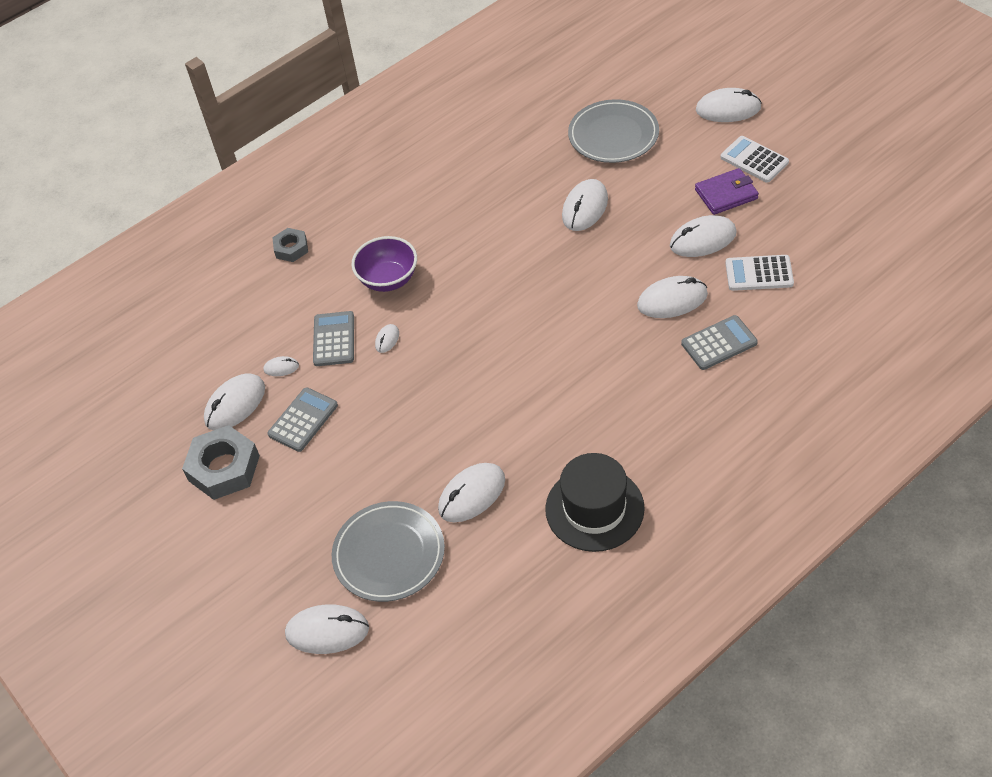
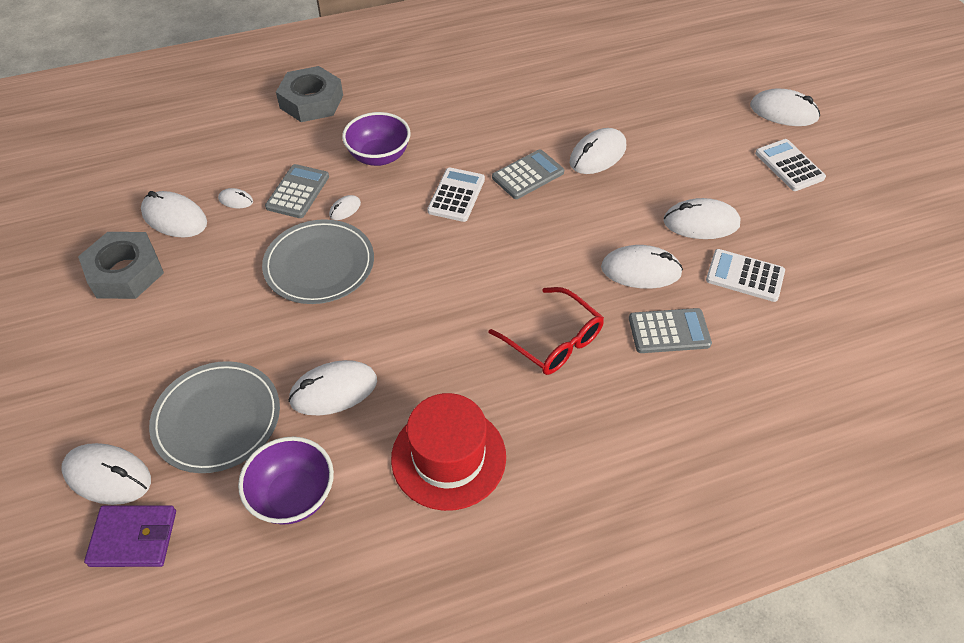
camera: 15 degrees right, 0 degrees up
(235, 404) = (174, 218): white mouse -> white mouse turned 60 degrees clockwise
(291, 248) = (311, 101): grey nut -> grey nut, size x1.76
(303, 420) = (223, 255): grey calculator -> grey calculator (528, 175)
(480, 290) = (456, 195): none -> white calculator
(488, 585) = (293, 495): none -> purple bowl
(594, 508) = (448, 457): black hat -> red hat
(613, 135) = (658, 100): grey plate -> grey plate (319, 265)
(630, 386) = (553, 340): none -> red glasses
(726, 194) = (745, 188): purple wallet -> purple wallet (134, 538)

